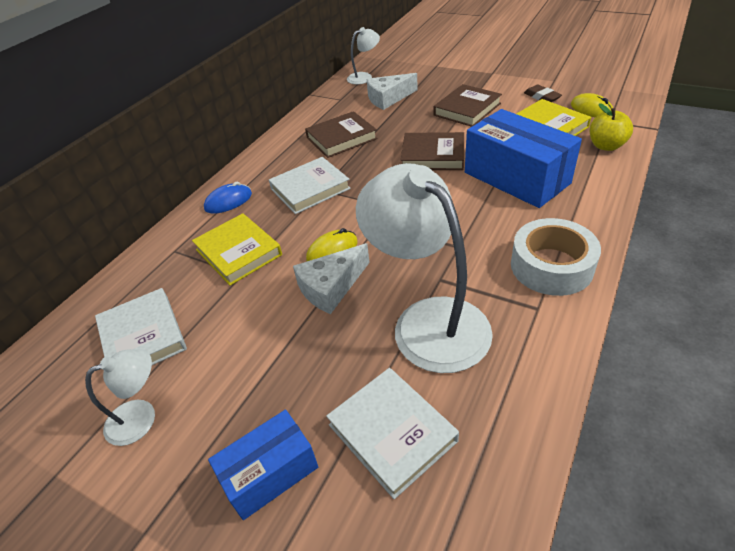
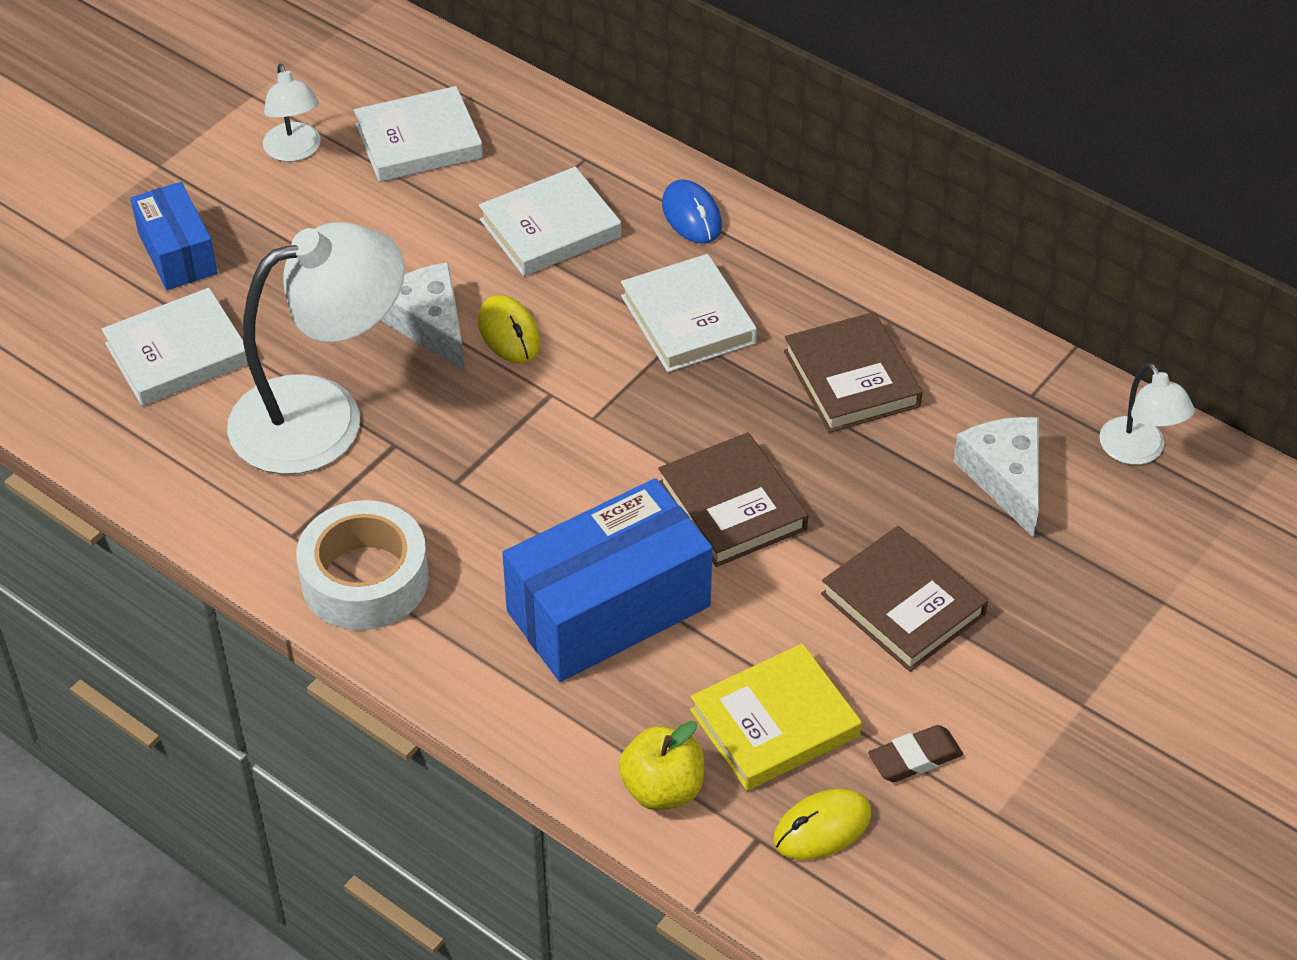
camera: 95 degrees right, 5 degrees up
(239, 252) = (550, 228): yellow book -> white book
(433, 155) = (732, 505): brown book -> brown book turned 45 degrees counterclockwise

